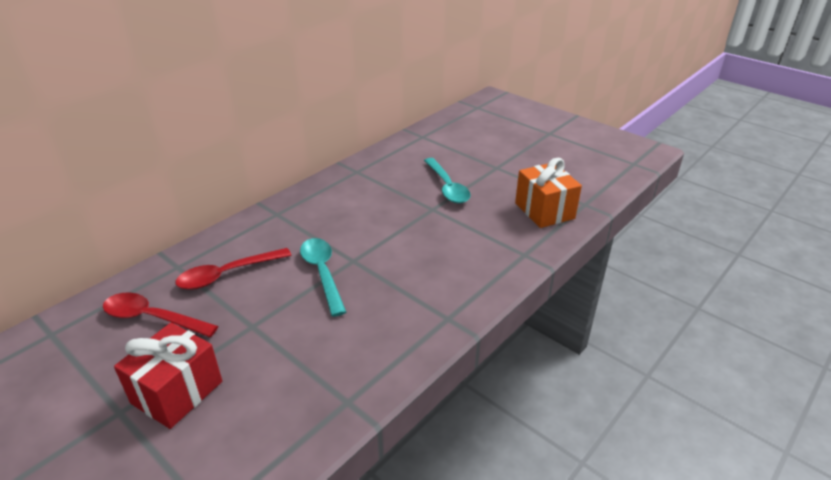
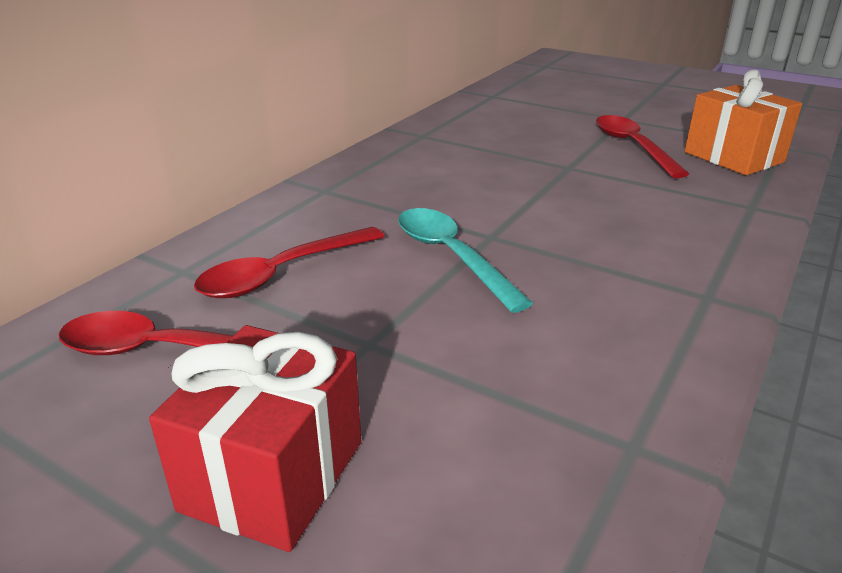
camera: 10 degrees left, 5 degrees down
(447, 187) = (571, 142): turquoise spoon -> none
(484, 195) = (632, 146): none -> red spoon

